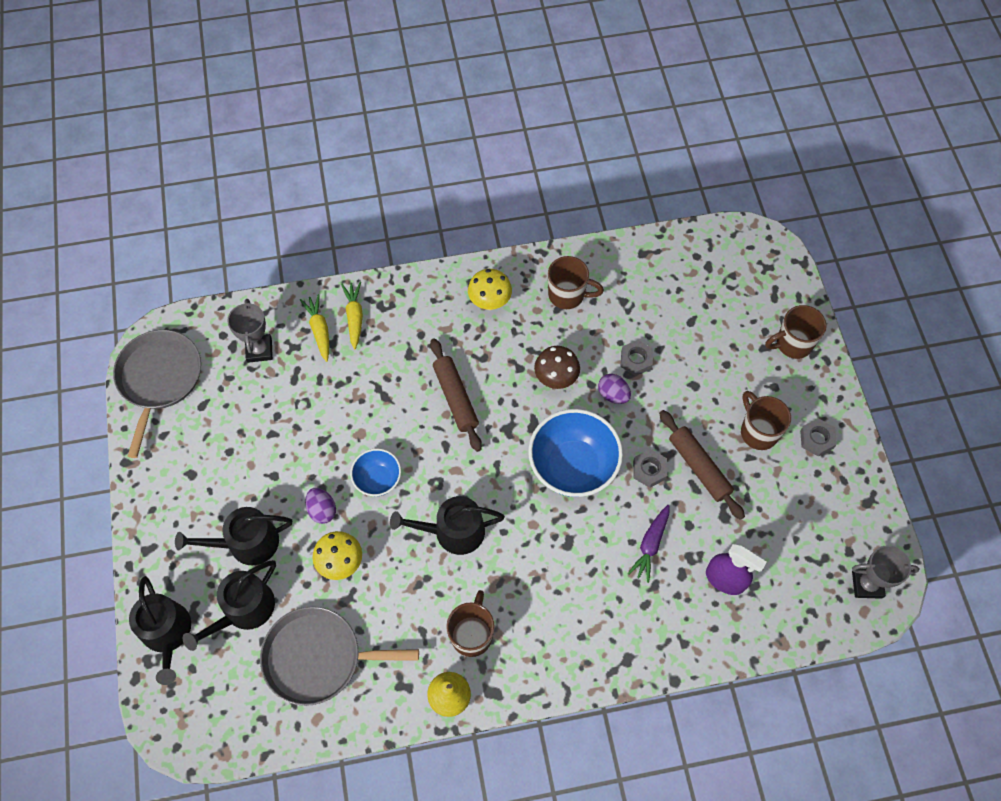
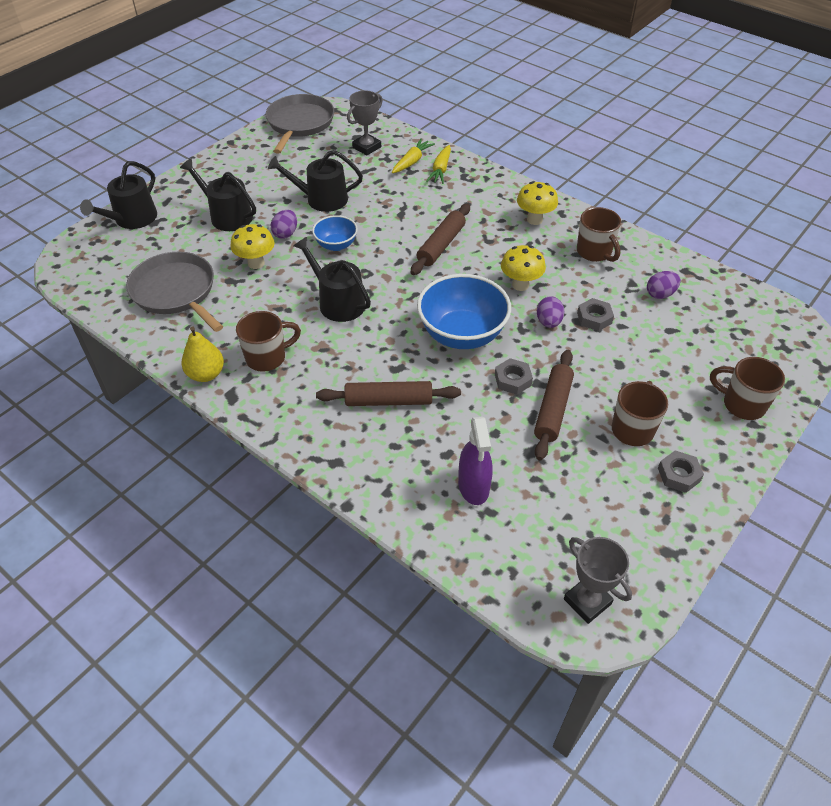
camera: 50 degrees right, 15 degrees down
(159, 379) = (299, 123): grey pan -> grey pan turned 45 degrees counterclockwise
(244, 610) = (179, 241): black watering can -> black watering can (321, 199)
(354, 317) = (440, 170): yellow carrot -> yellow carrot turned 150 degrees clockwise
(556, 379) = (520, 285): brown mushroom -> yellow mushroom
(597, 575) = (388, 401): none -> brown rolling pin
(650, 545) = (450, 418): purple carrot -> none
(651, 293) = (660, 294): none -> purple egg

